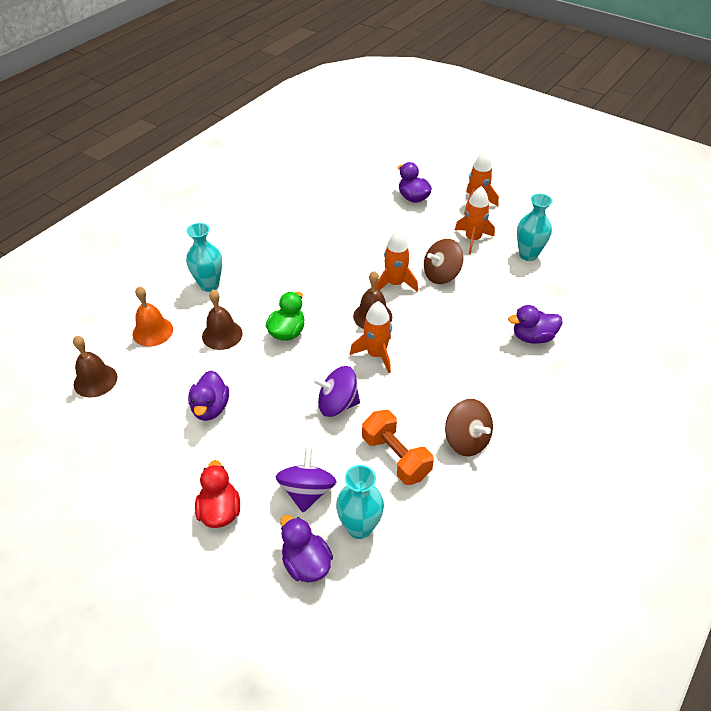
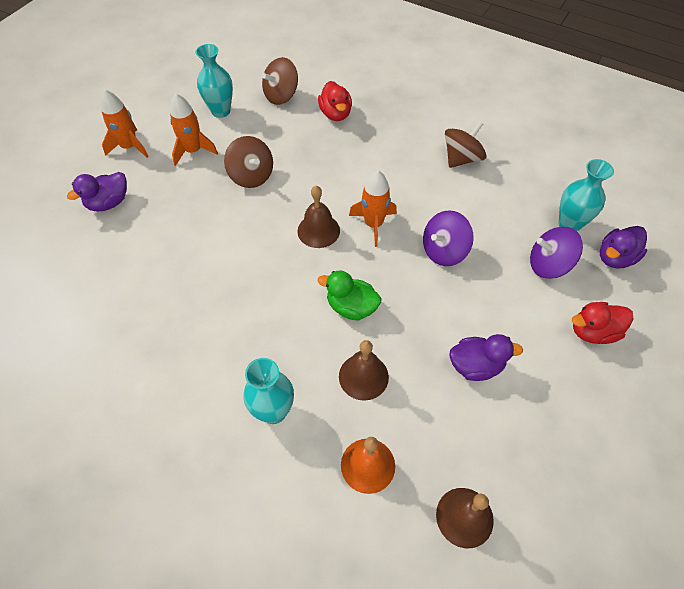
camera: 95 degrees left, 10 degrees up
(337, 404) = (444, 251): purple spinning top -> purple spinning top turned 60 degrees clockwise
(395, 283) = (266, 214): orange rocket -> none
(395, 457) = (492, 204): orange dumbbell -> none
(532, 337) = (335, 114): purple duck -> red duck
(557, 296) = (281, 96): none -> brown spinning top

